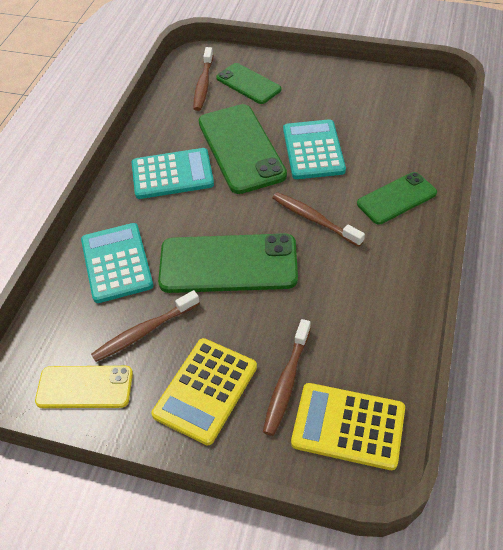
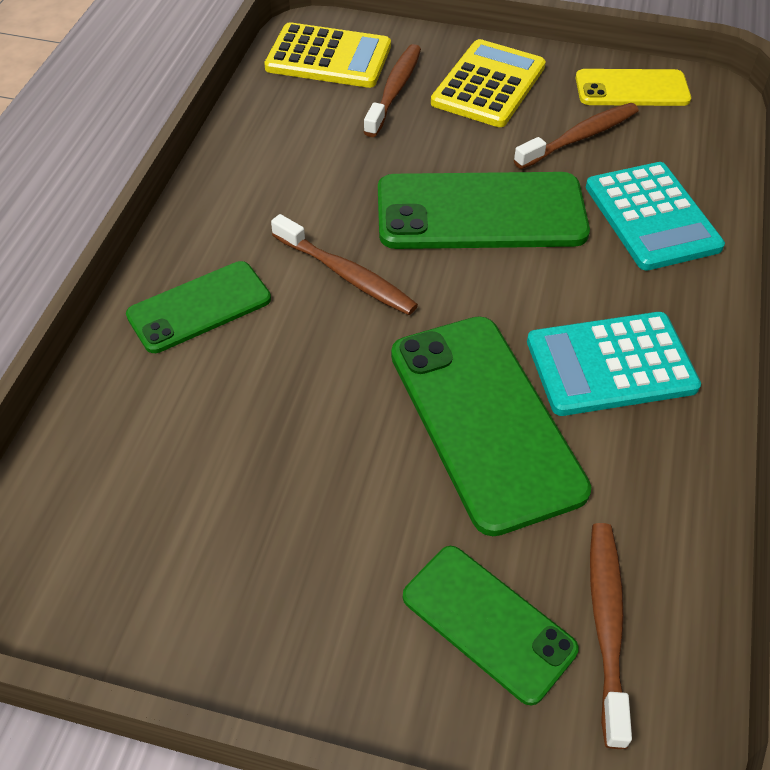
camera: 175 degrees right, 0 degrees up
(313, 150) = (336, 412): turquoise calculator -> none

